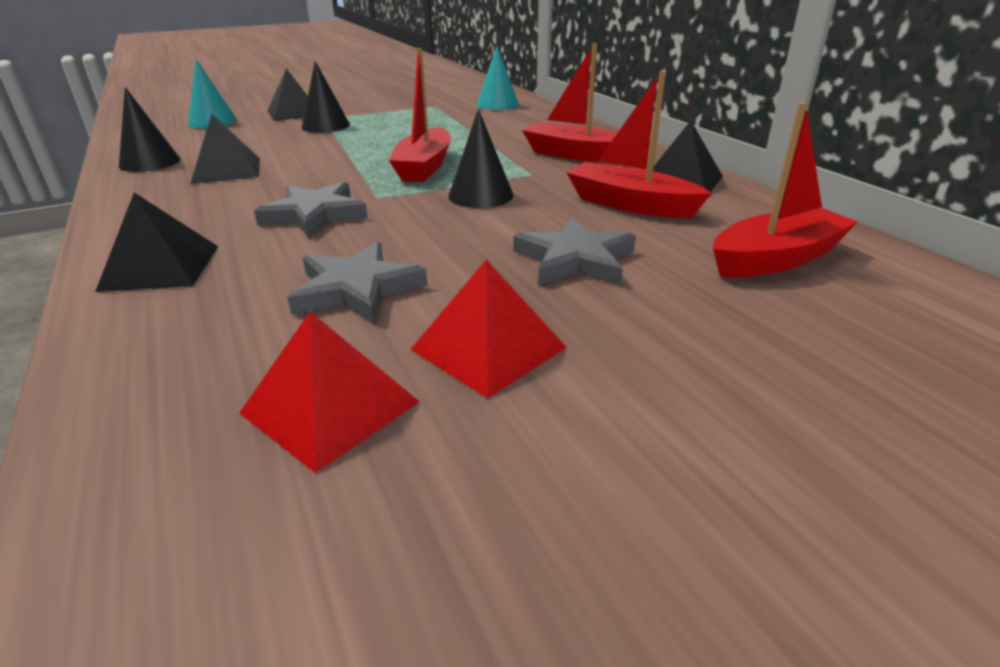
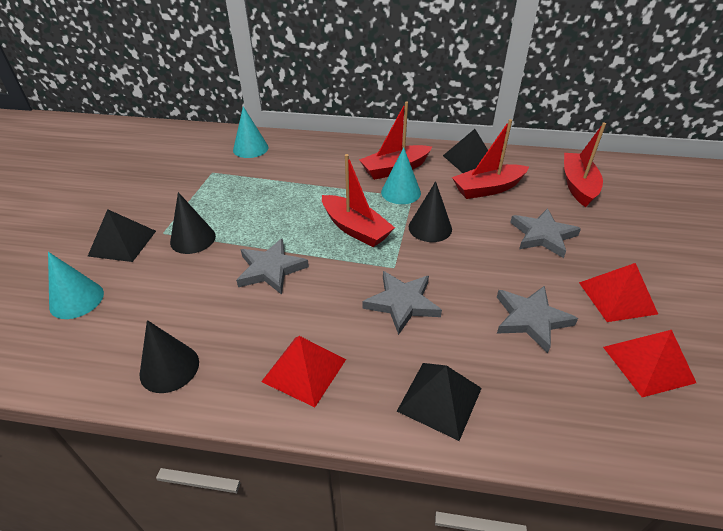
camera: 55 degrees left, 10 degrees up
(173, 202) = (304, 370): none -> red pyramid
(226, 170) = (253, 323): black pyramid -> none
(312, 156) = (270, 269): none -> grey star
(531, 167) = (401, 192): none -> turquoise cone

